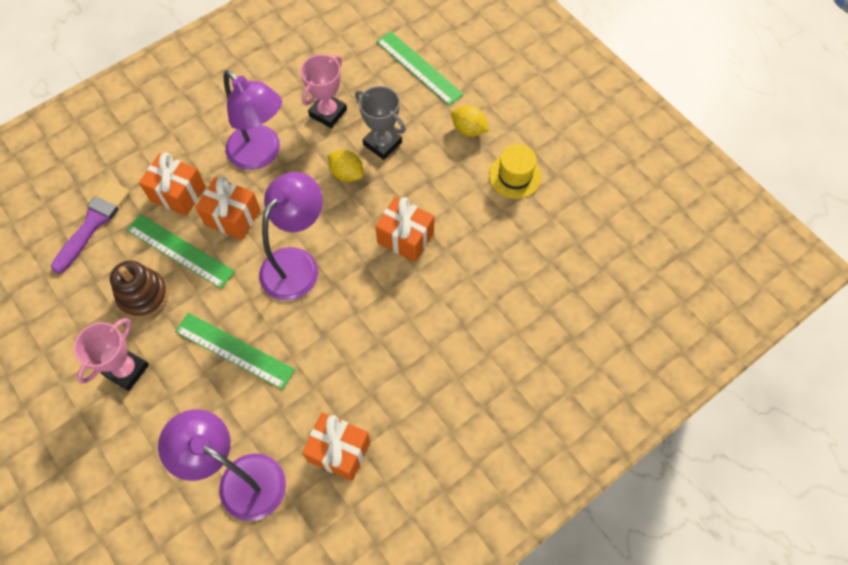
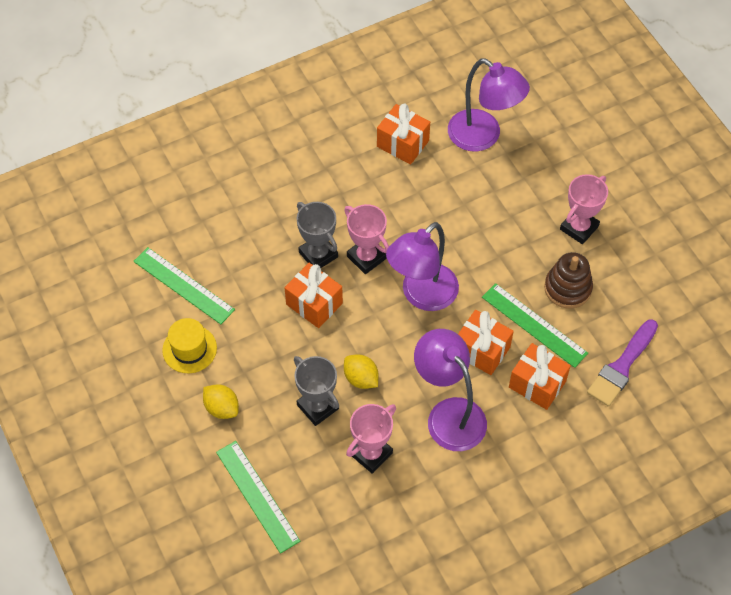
camera: 170 degrees left, 5 degrees down
(234, 350) = (484, 229): green ruler -> green ruler (183, 285)
(360, 296) = (366, 257): none -> pink trophy
(412, 291) = (318, 254): none -> grey trophy

